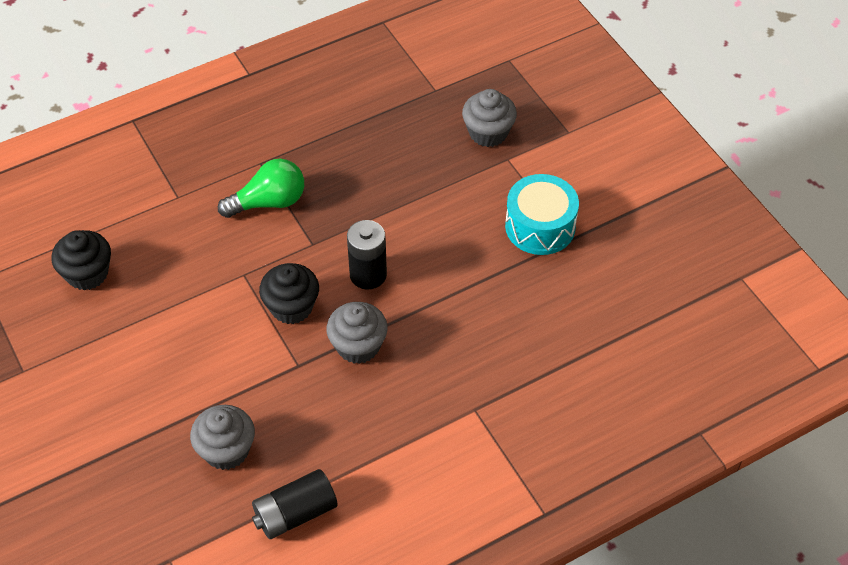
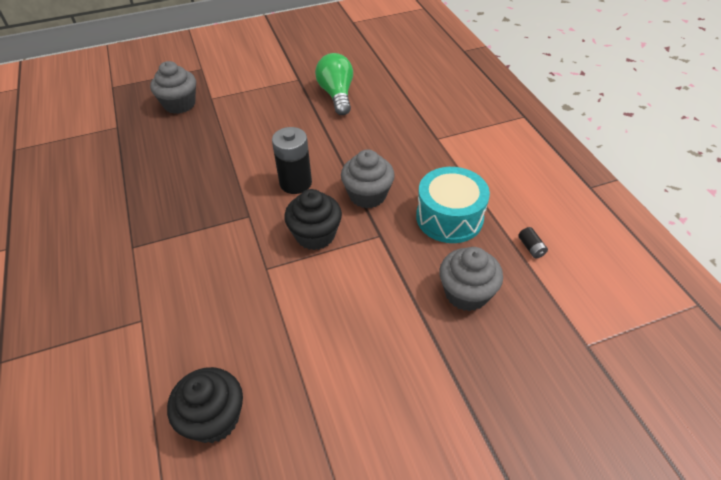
camera: 80 degrees left, 5 degrees down
(269, 202) = (185, 243): green light bulb -> green light bulb (337, 95)
(295, 513) = (531, 248): black battery -> black battery, size x0.44
(540, 226) = (282, 90): turquoise drum -> turquoise drum (449, 217)

